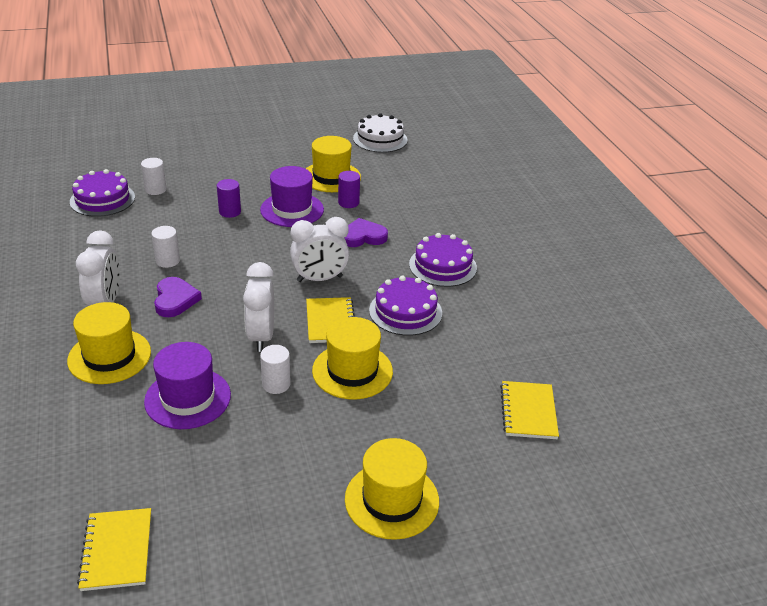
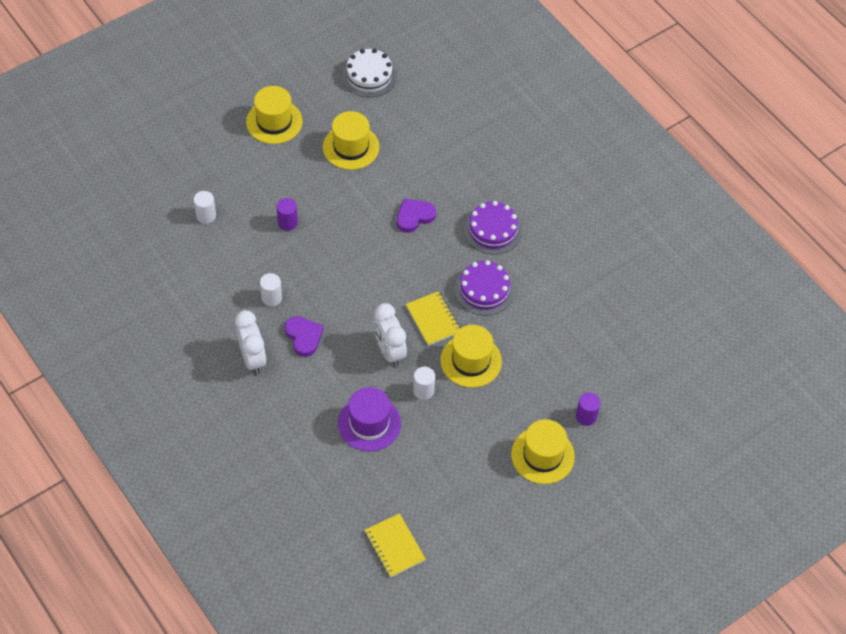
camera: 20 degrees left, 20 degrees up
(102, 199) = (168, 243): purple cake -> none
(109, 356) = (290, 406): yellow hat -> yellow hat (274, 122)
(292, 210) = (339, 202): purple hat -> none
(319, 279) = (403, 277): white clock -> none
(348, 203) = (382, 177): purple cylinder -> purple cylinder (586, 416)
(528, 412) = (605, 356): yellow notebook -> none

